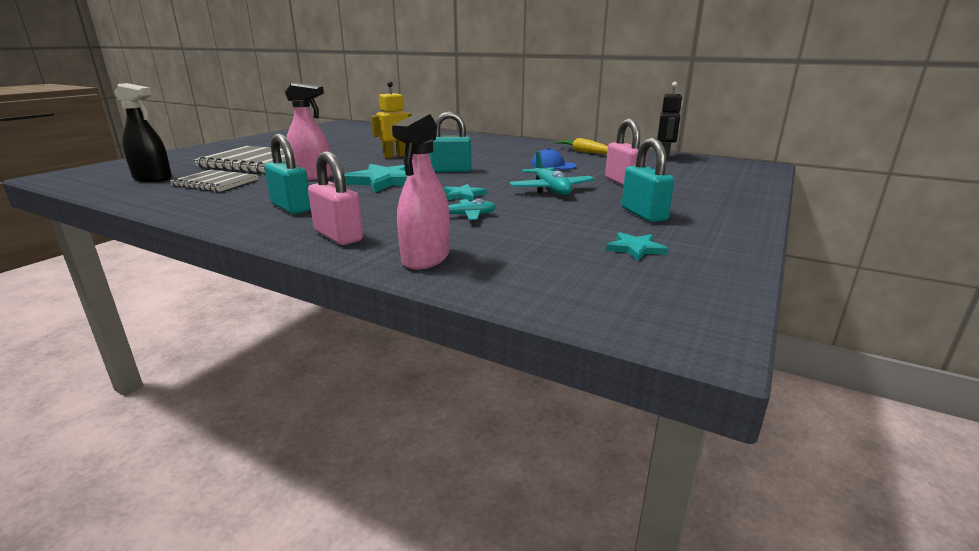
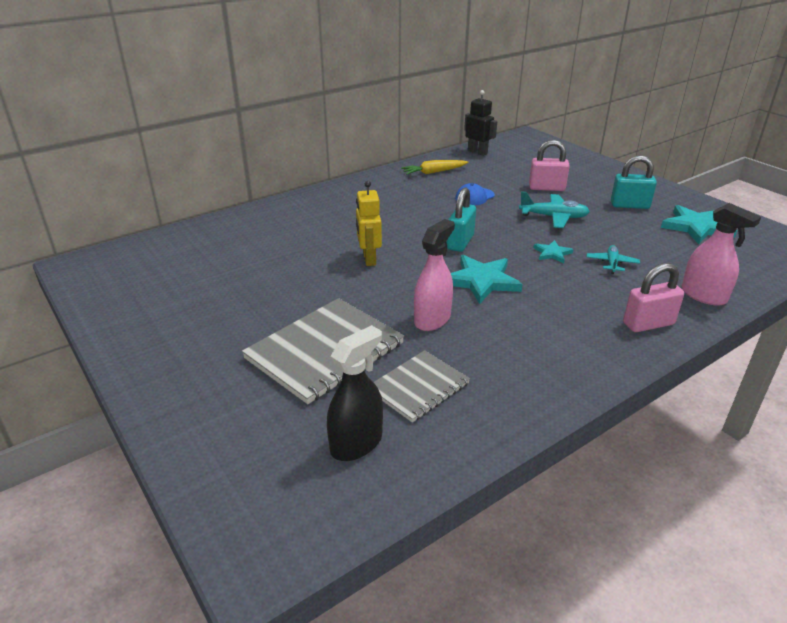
camera: 65 degrees left, 10 degrees up
(291, 207) = (555, 340): turquoise padlock -> none
(635, 249) = (696, 227): turquoise star -> turquoise star, size x1.88

